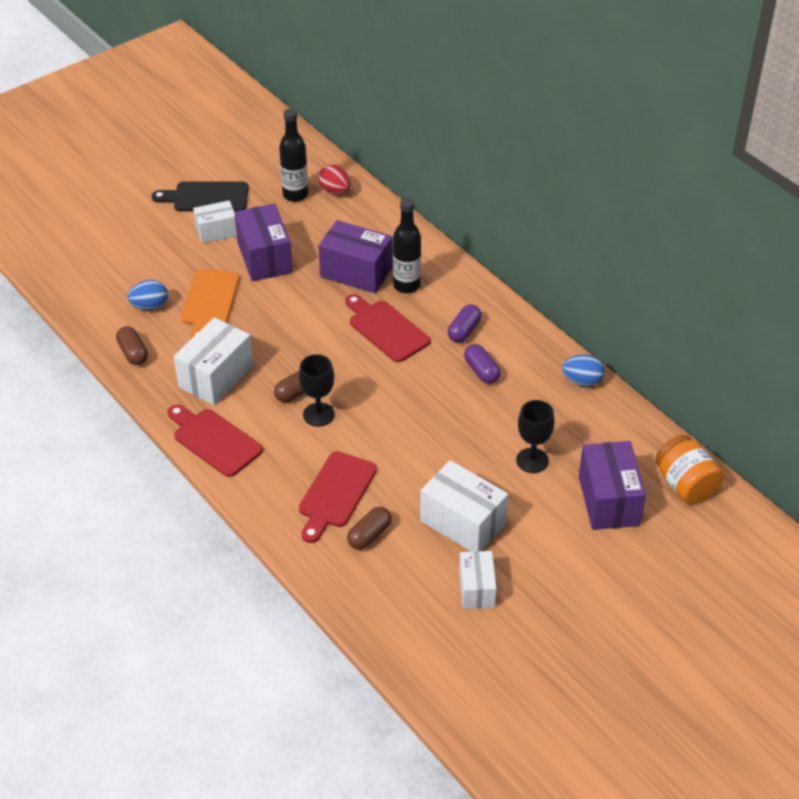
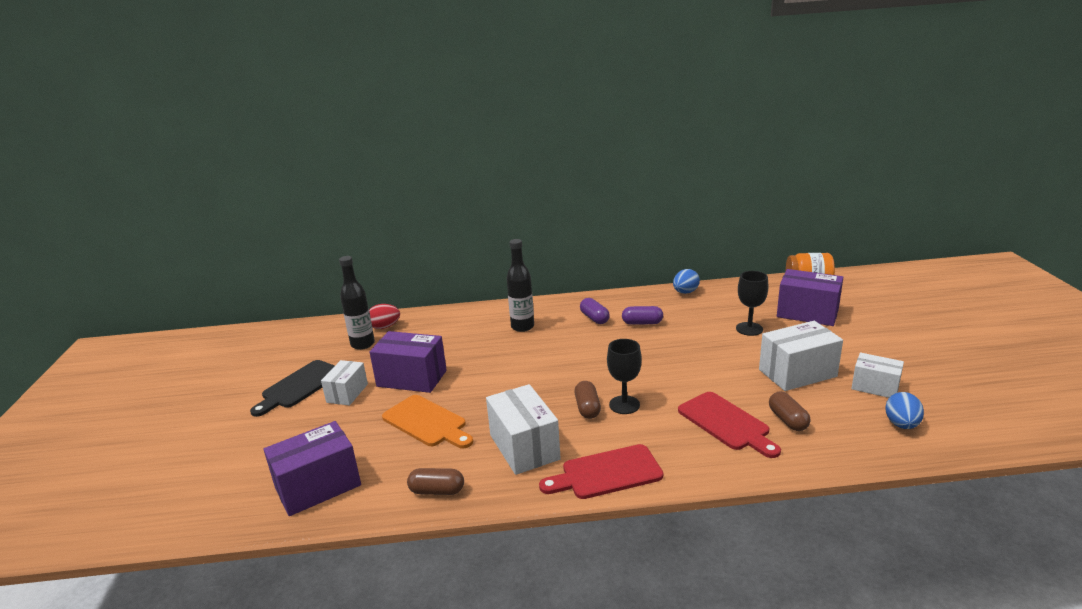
camera: 55 degrees left, 20 degrees down
(150, 306) = (387, 460): blue egg -> blue egg (901, 425)
(356, 272) = (482, 342): purple box -> purple box (318, 486)
(386, 329) = (558, 347): red cutting board -> none

